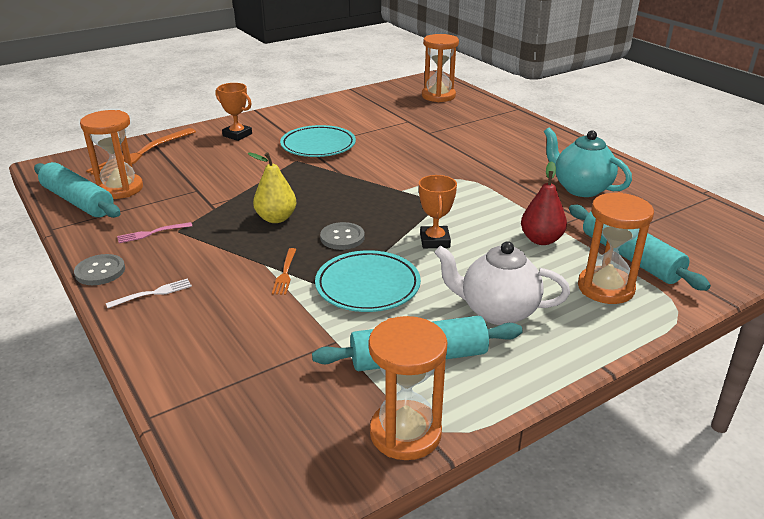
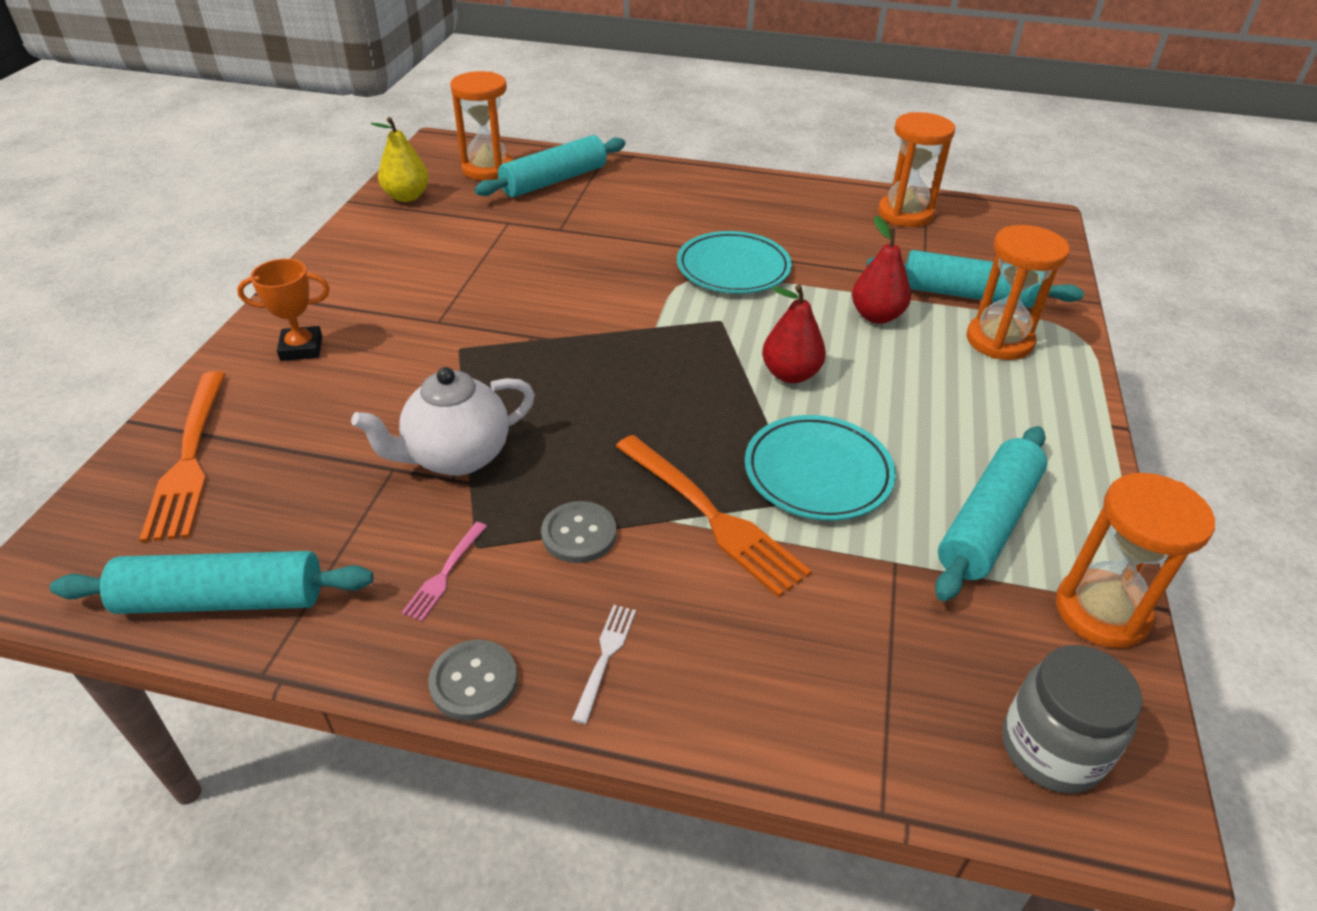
camera: 45 degrees left, 10 degrees up
(120, 189) = (261, 536): orange hourglass -> orange hourglass (905, 214)
(261, 458) = (1051, 749): none -> grey jar
(276, 218) = (576, 448): yellow pear -> yellow pear (407, 196)
(285, 273) = (711, 516): orange fork -> orange fork, size x2.08
(318, 145) = (451, 311): turquoise plate -> turquoise plate (733, 268)
(342, 237) = (694, 428): grey button -> grey button (579, 534)
(435, 241) = (790, 374): orange trophy -> red pear
(464, 111) = (554, 180): none -> turquoise rolling pin
(497, 311) = (965, 423): white teapot -> white teapot (456, 457)
(580, 188) = (818, 234): turquoise teapot -> none

